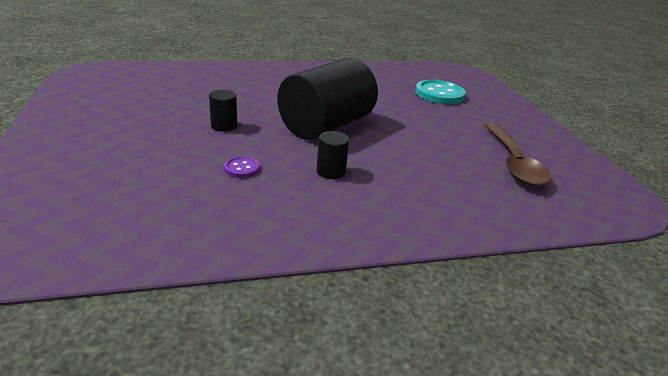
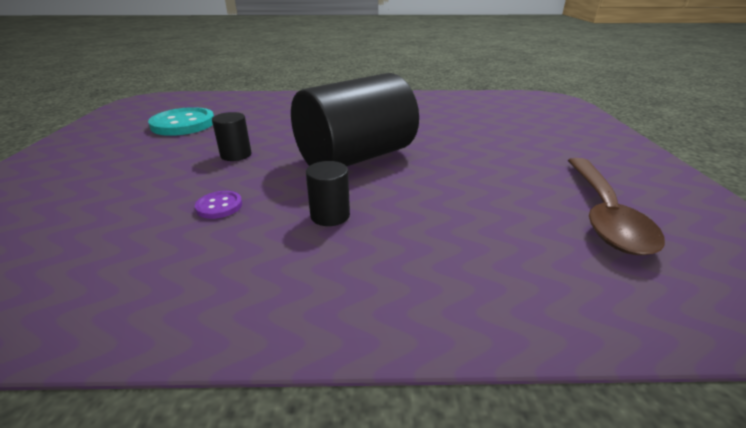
camera: 15 degrees right, 0 degrees up
(439, 94) = (516, 123): turquoise button -> turquoise button (183, 124)

